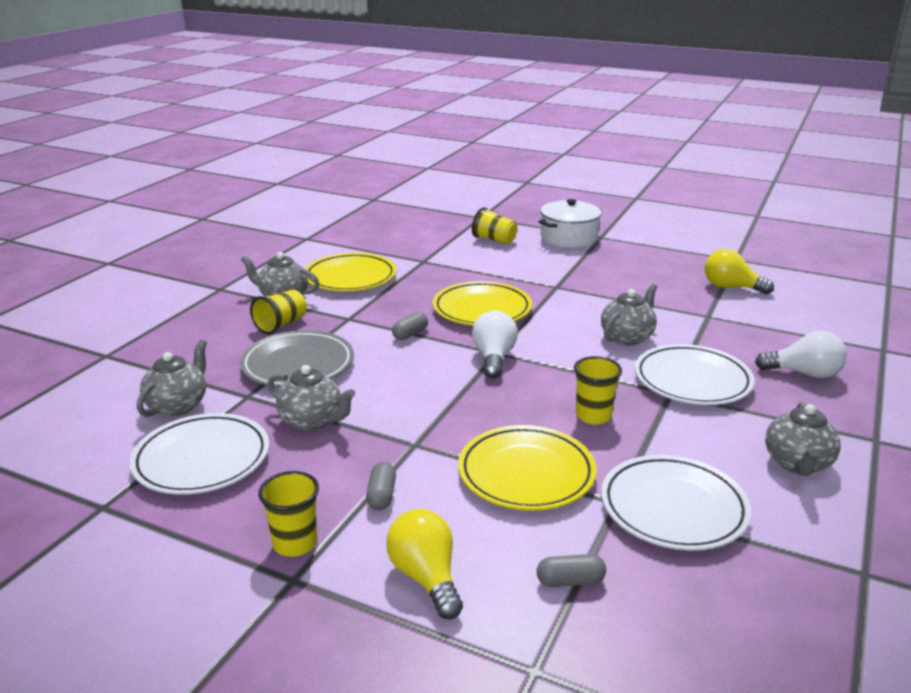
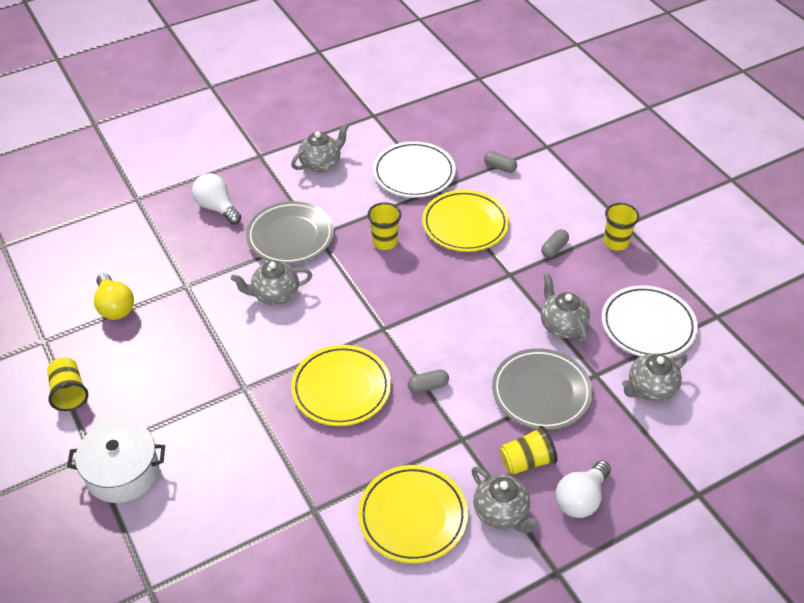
camera: 145 degrees left, 20 degrees up
(426, 577) = (562, 197): yellow light bulb -> none
(494, 240) = (199, 515): yellow cup -> yellow cup (69, 392)
(494, 358) = (391, 324): white light bulb -> white light bulb (581, 499)
(692, 380) = (290, 237): white plate -> grey plate

